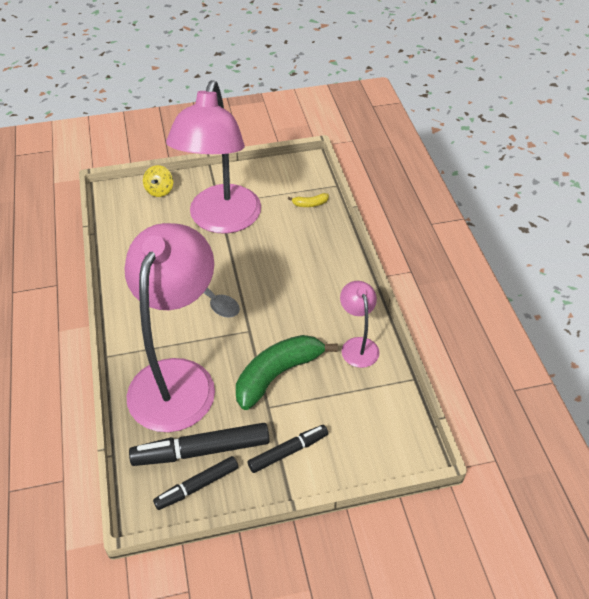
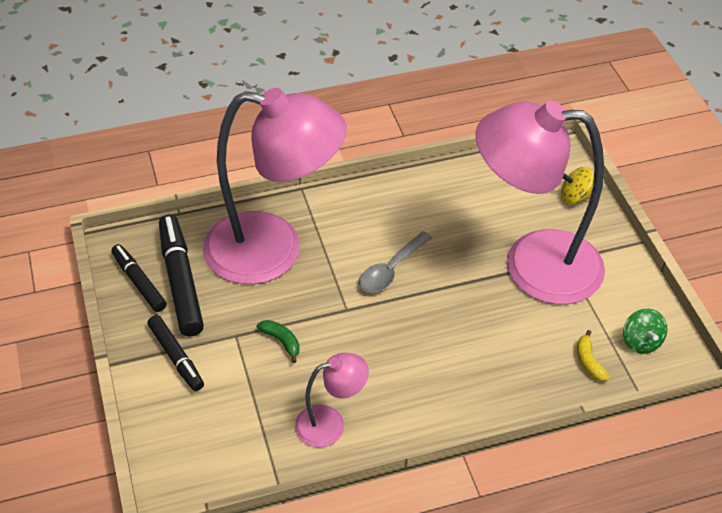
camera: 85 degrees right, 0 degrees up
(277, 374) = (281, 341): green banana -> green banana, size x0.42
(295, 178) = (641, 342): none -> green spinning top

